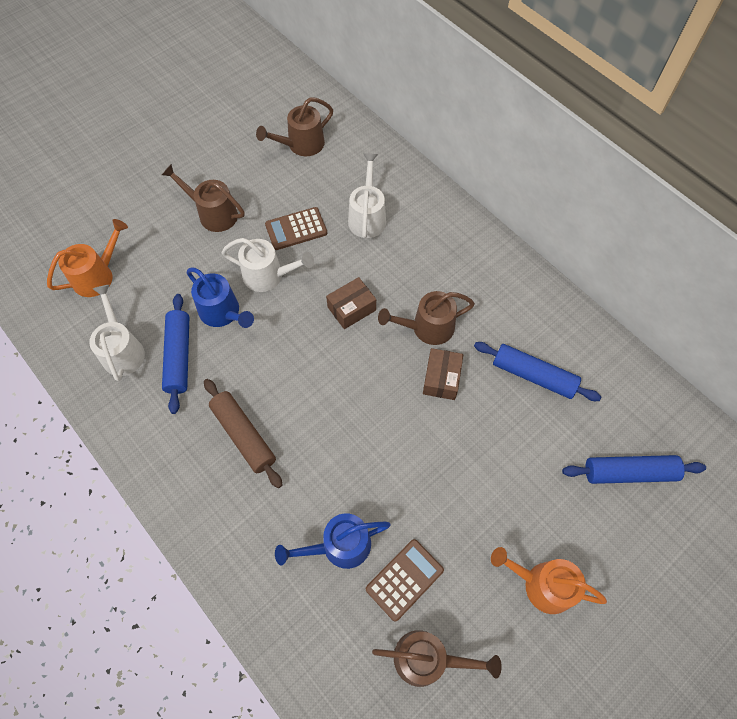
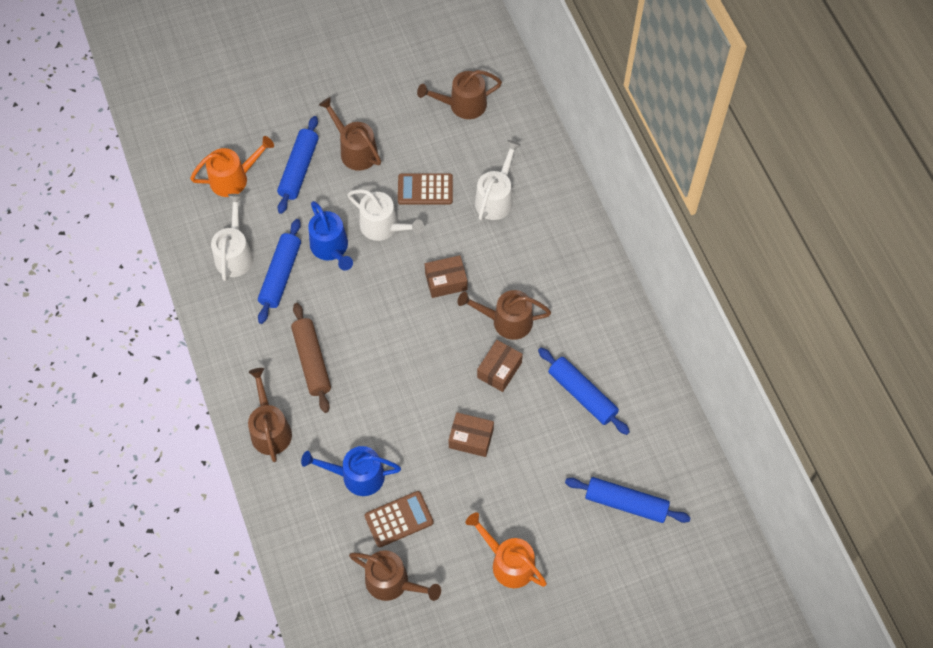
camera: 20 degrees right, 0 degrees up
(163, 247) = (299, 169): none -> blue rolling pin
(223, 527) = (270, 429): none -> brown watering can
(443, 460) = (471, 438): none -> brown box

